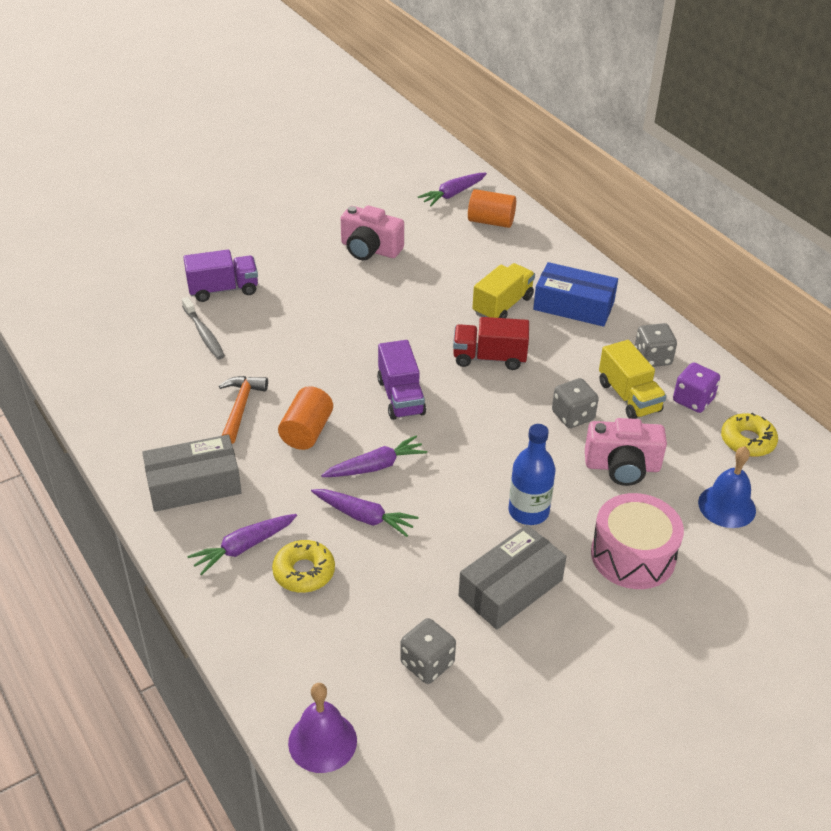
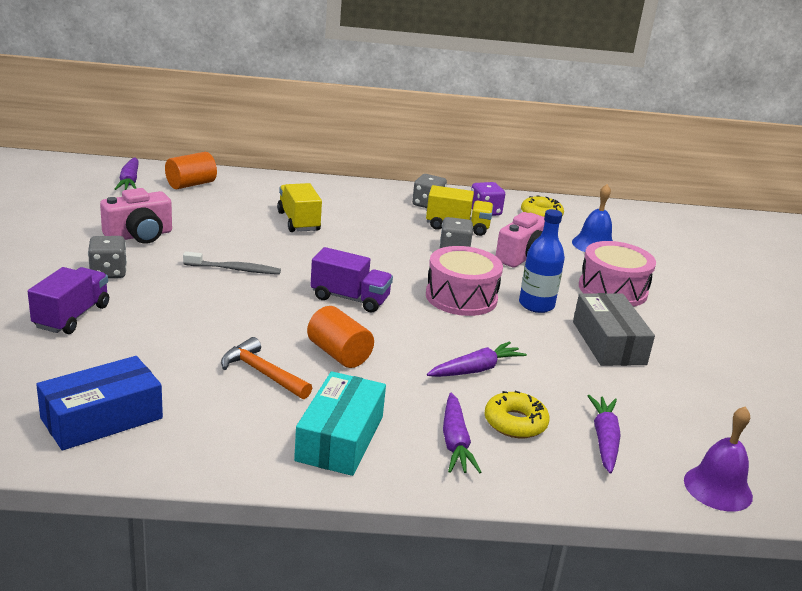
camera: 60 degrees left, 15 degrees down
(194, 484) = (340, 438): grey box -> turquoise box
(204, 333) = (122, 351): grey toothbrush -> grey toothbrush (234, 269)
(375, 466) = (421, 341): purple carrot -> purple carrot (604, 440)
(427, 663) = (662, 406): grey dice -> grey dice (108, 272)
(483, 458) = (461, 297): none -> pink drum
(489, 358) = (351, 250): red truck -> none
(573, 306) = (337, 202): blue box -> blue box (102, 418)

